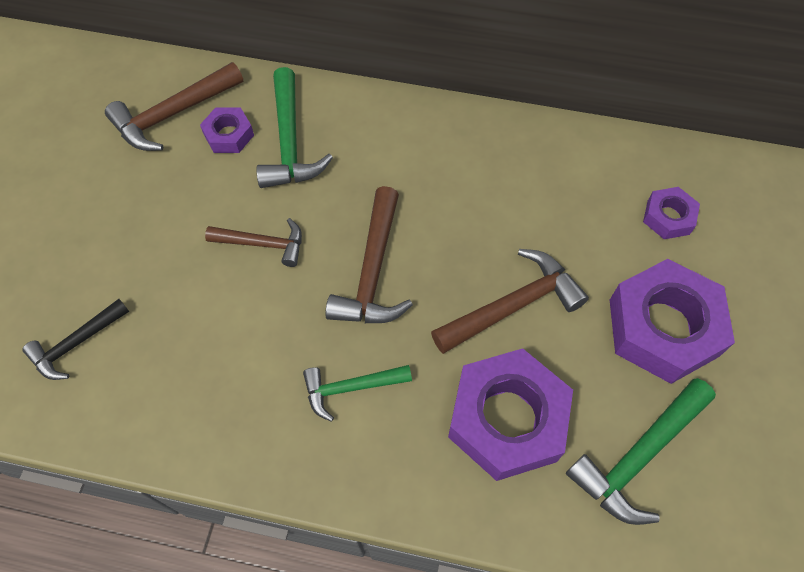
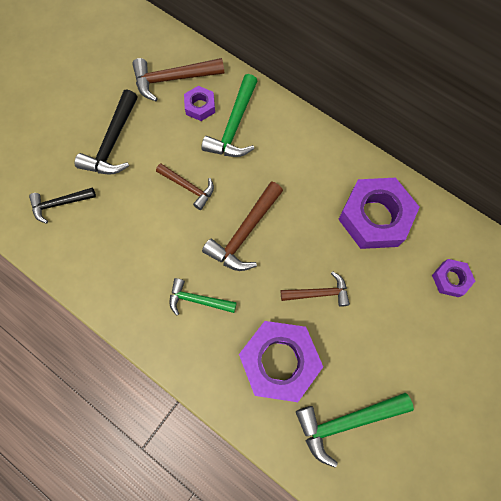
camera: 25 degrees right, 10 degrees up
(121, 228) = (112, 142): none -> black hammer
(513, 306) = (318, 293): brown hammer -> brown hammer, size x0.65
(663, 328) = (406, 350): purple nut -> purple nut (374, 217)

